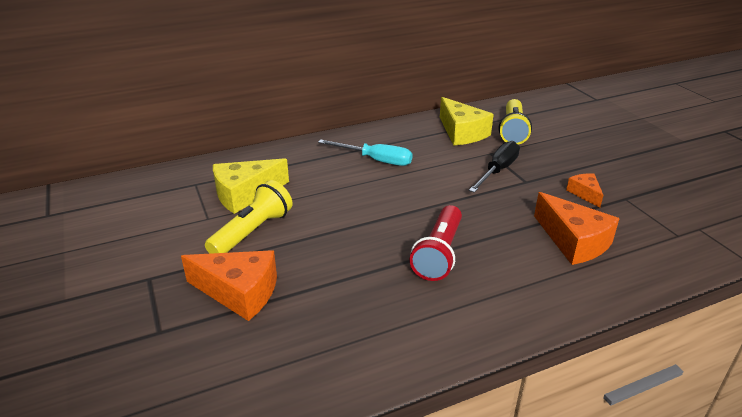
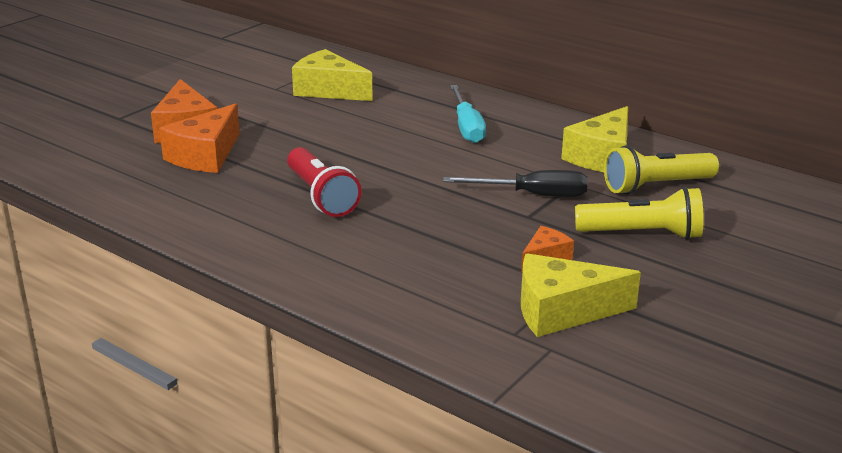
camera: 60 degrees right, 5 degrees down
(252, 232) = (273, 110): yellow flashlight -> yellow flashlight (642, 234)
(439, 254) = (321, 196): red flashlight -> red flashlight turned 105 degrees counterclockwise
(573, 241) = (422, 264): orange cheese -> orange cheese (205, 155)
(655, 210) = (562, 311): none -> yellow cheese

